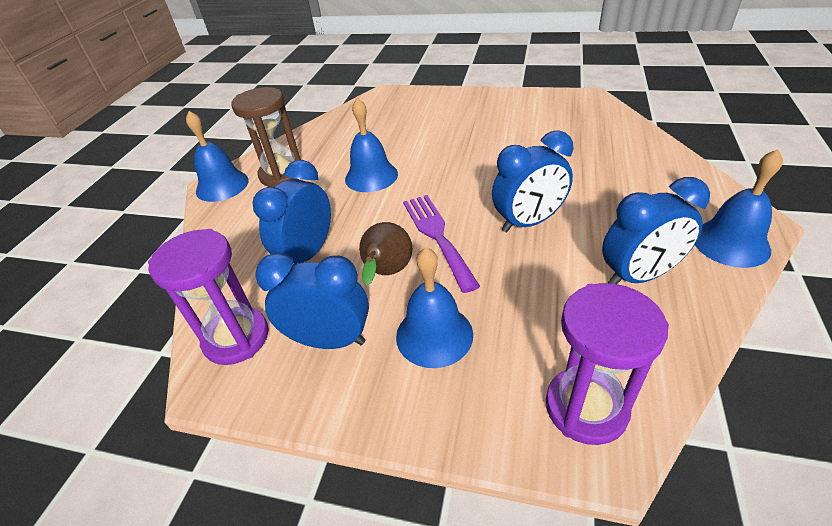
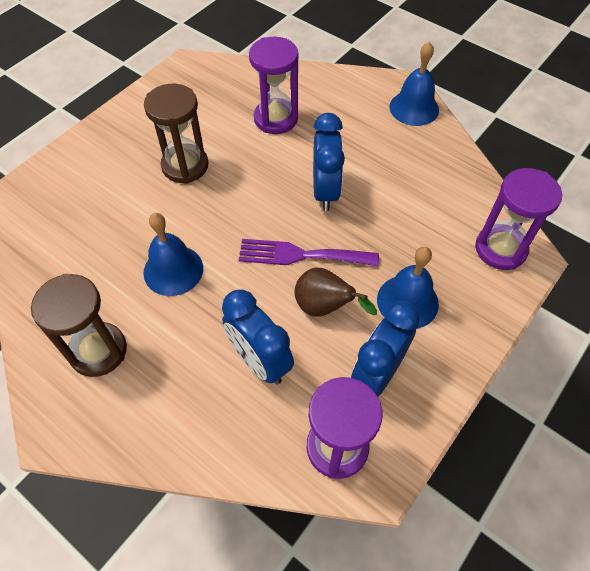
camera: 70 degrees left, 15 degrees up
(222, 185) = (66, 421): blue bell -> none
(479, 140) = (185, 166): none -> brown hourglass
(585, 160) = (276, 119): none -> purple hourglass
(638, 276) = (416, 166): blue clock -> none

